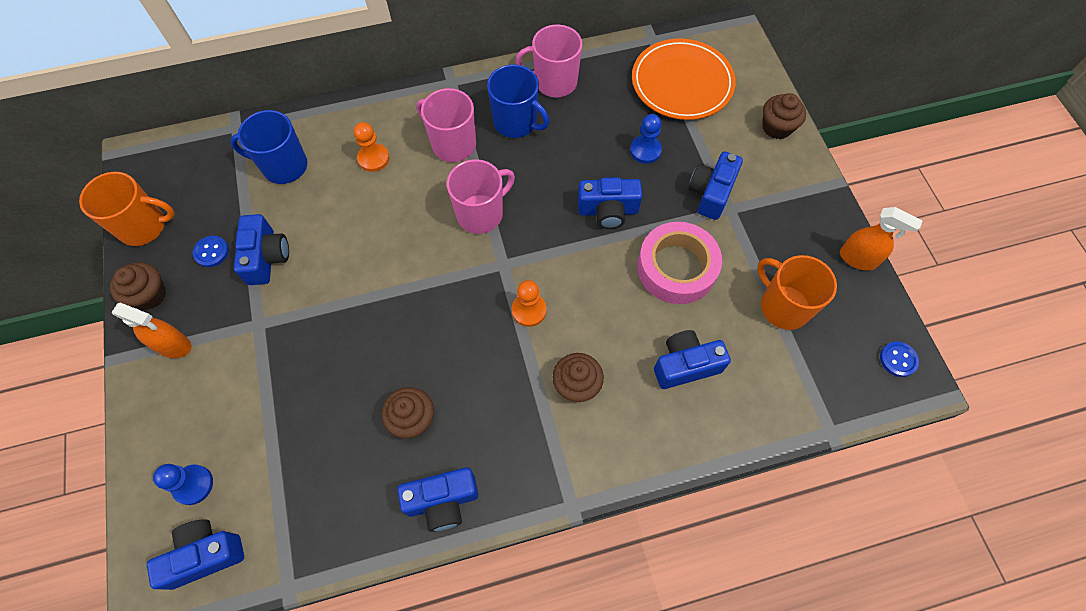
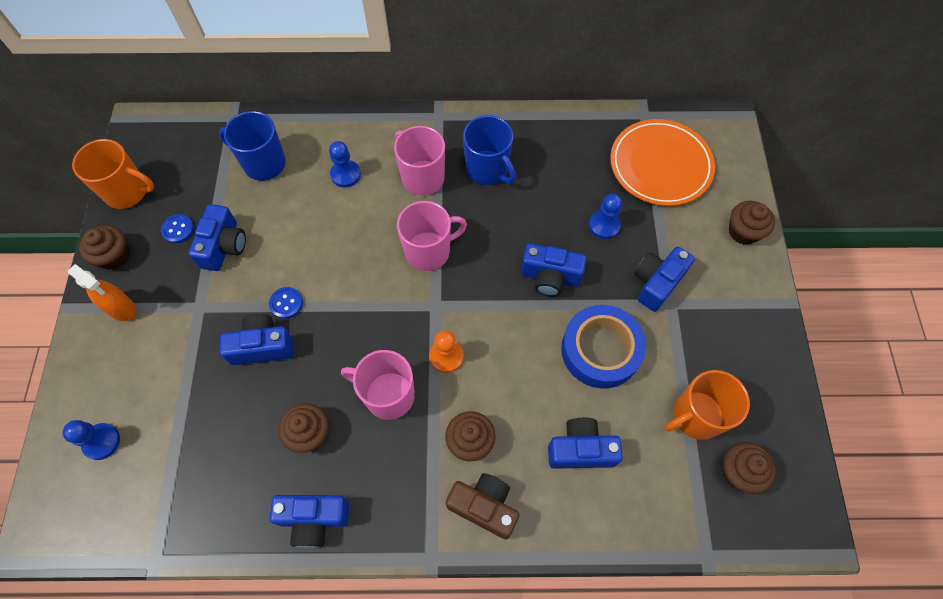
camera: 15 degrees right, 0 degrees up
(205, 555) = (93, 509): blue camera -> blue camera (262, 346)
(373, 158) = (345, 174): orange pawn -> blue pawn
(554, 82) = (535, 137): pink mug -> pink mug (388, 395)
(609, 443) = (484, 507): none -> brown camera
(676, 268) = (600, 350): pink tape -> blue tape
(783, 306) = (696, 416): orange mug -> orange mug turned 90 degrees counterclockwise
(837, 347) = (739, 472): none -> brown cupcake
(858, 259) = (787, 386): orange spray bottle -> none
(898, 359) = (798, 501): blue button -> blue button (286, 303)

